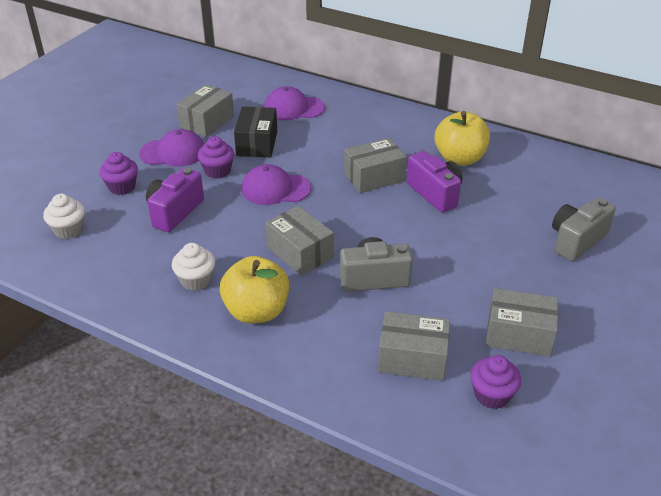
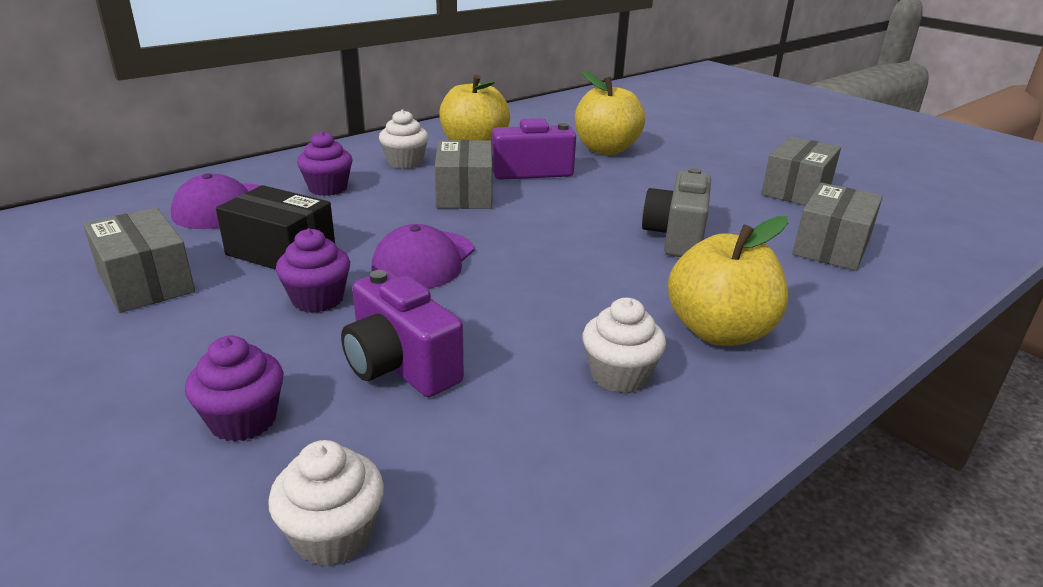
camera: 70 degrees left, 10 degrees down
(173, 152) = (198, 335): purple cap -> none
(300, 252) = (596, 272): grey box -> none
(404, 141) = (405, 162): none -> white cupcake
(492, 395) = (889, 221): purple cupcake -> purple cupcake (328, 188)
(515, 218) = (606, 149): none -> yellow apple
(576, 241) = (658, 137): grey camera -> none

